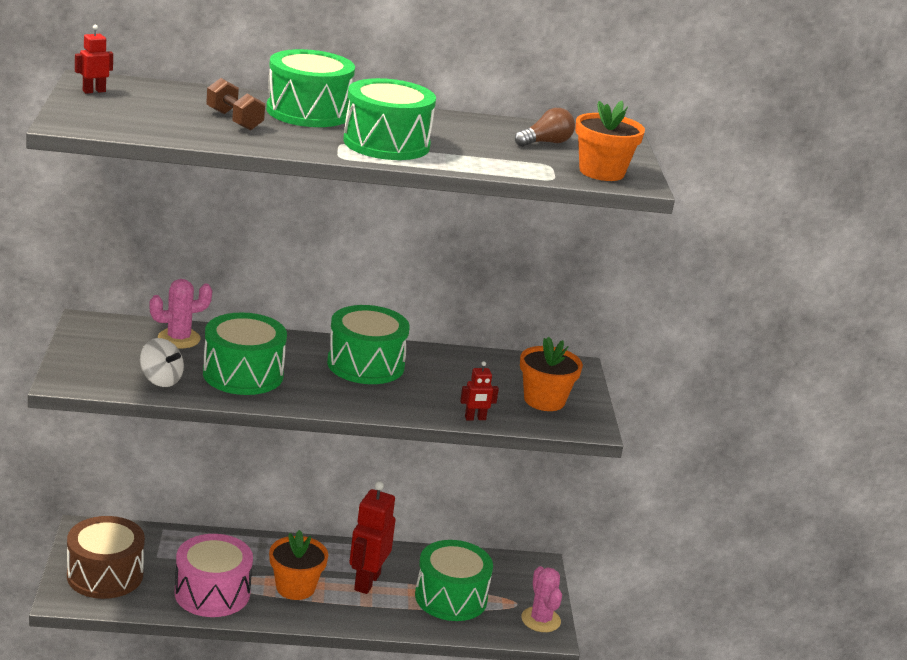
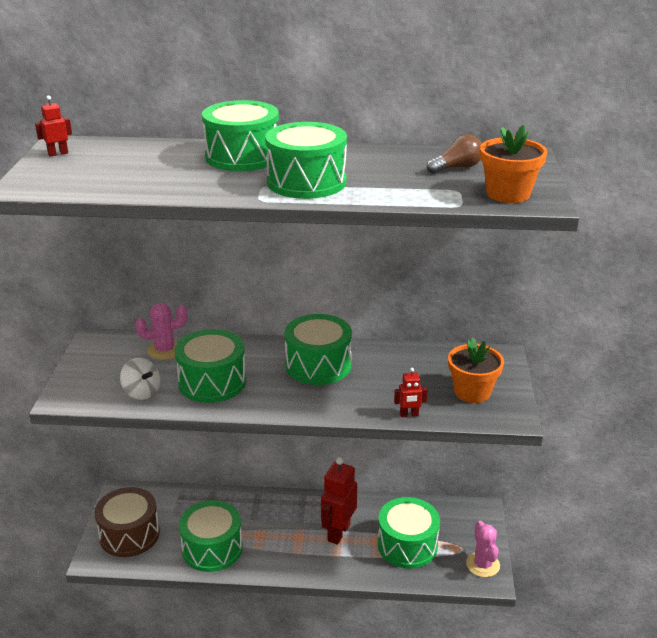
camera: 10 degrees right, 5 degrees up
(212, 593) = (212, 548): pink drum -> green drum
(234, 120) = (173, 171): brown dumbbell -> none
(295, 588) = (279, 540): orange flower pot -> none

